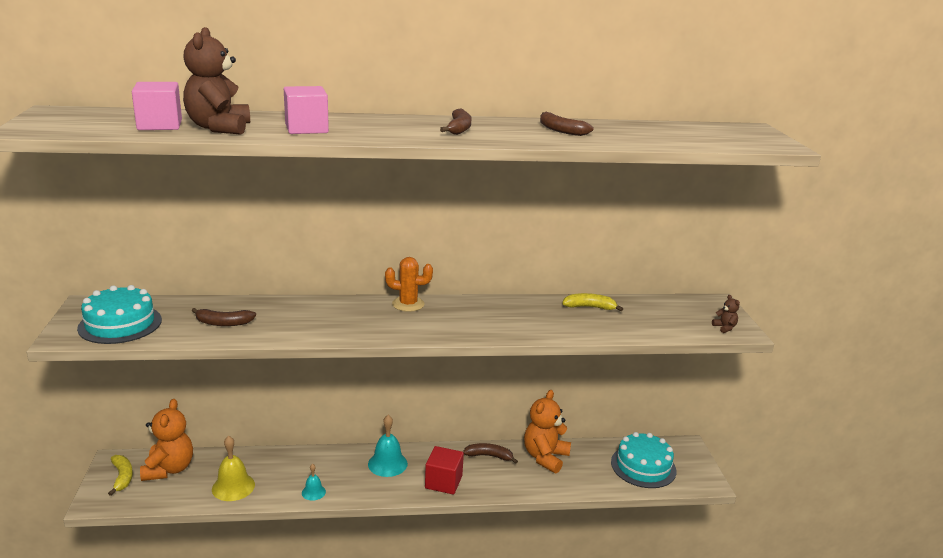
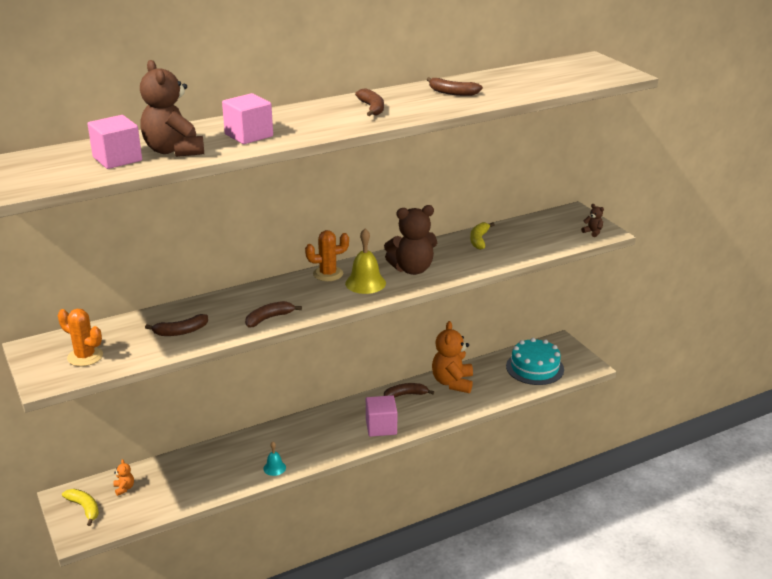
camera: 20 degrees left, 5 degrees up
(120, 324) = (85, 357): turquoise cake -> orange cactus
(169, 469) = (124, 488): orange teddy bear -> orange teddy bear, size x0.43
(233, 487) = (198, 485): yellow bell -> yellow bell (365, 283)
(314, 331) = (269, 318): none -> brown banana
(387, 464) = (322, 426): turquoise bell -> none
(443, 482) = (381, 427): red cube -> pink cube
(496, 319) = (412, 269): none -> brown teddy bear
(589, 307) = (479, 240): yellow banana -> yellow banana turned 60 degrees counterclockwise

